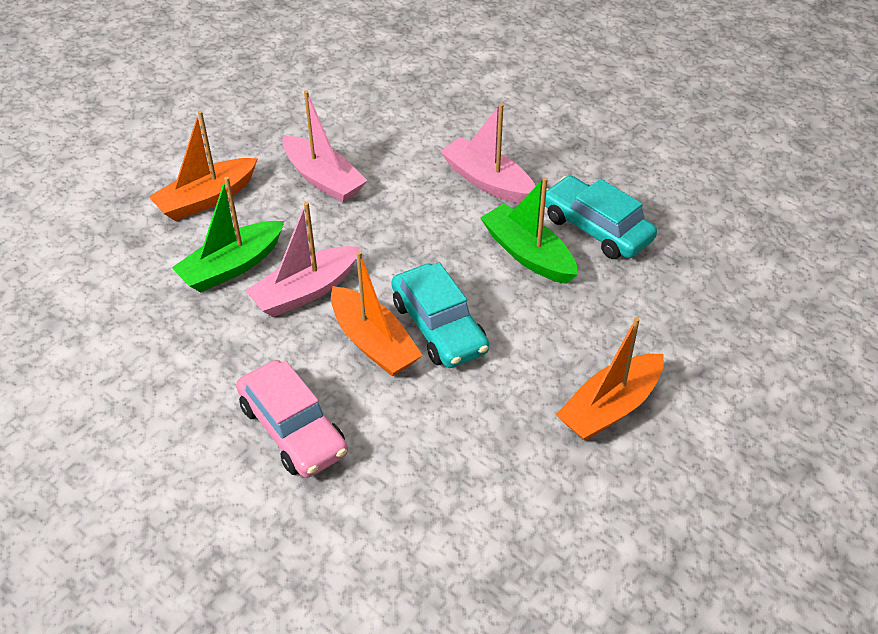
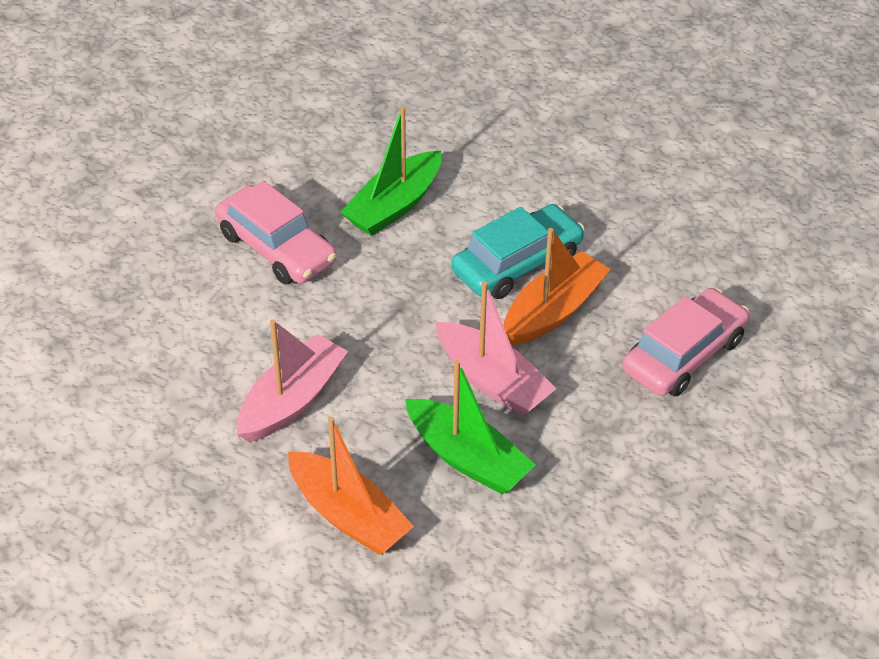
camera: 100 degrees left, 0 degrees up
(487, 181) = (276, 248): pink boat -> pink car
(596, 228) = (343, 157): turquoise car -> none
(610, 408) = (585, 139): orange boat -> none

